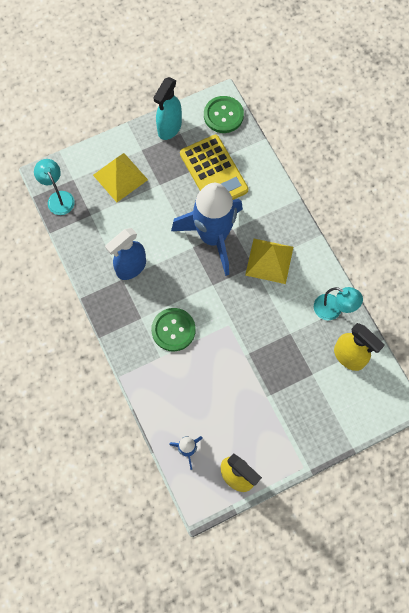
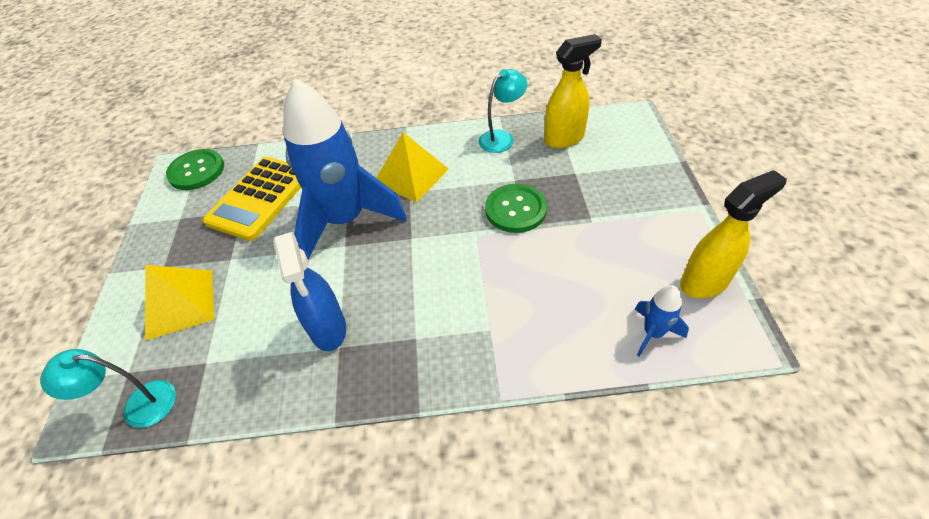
camera: 65 degrees left, 20 degrees down
(169, 128) = (162, 227): turquoise spray bottle -> none
(173, 330) = (455, 300): green button -> green button (515, 209)
(213, 172) = (260, 198): yellow calculator -> yellow calculator turned 120 degrees clockwise

